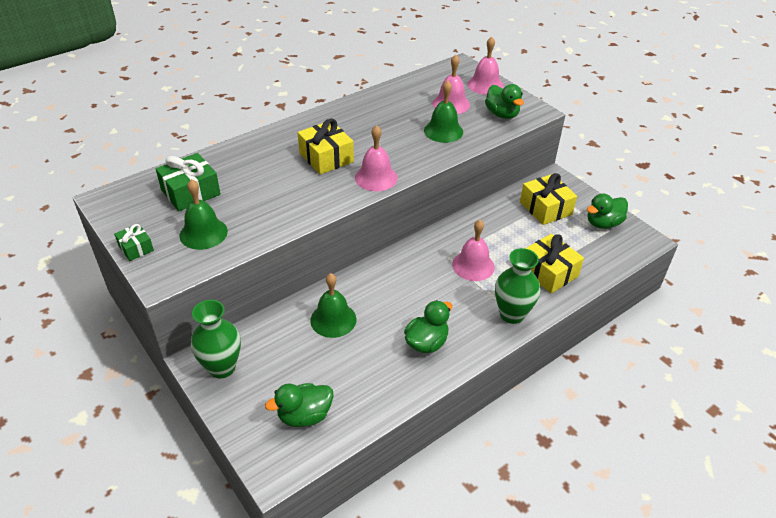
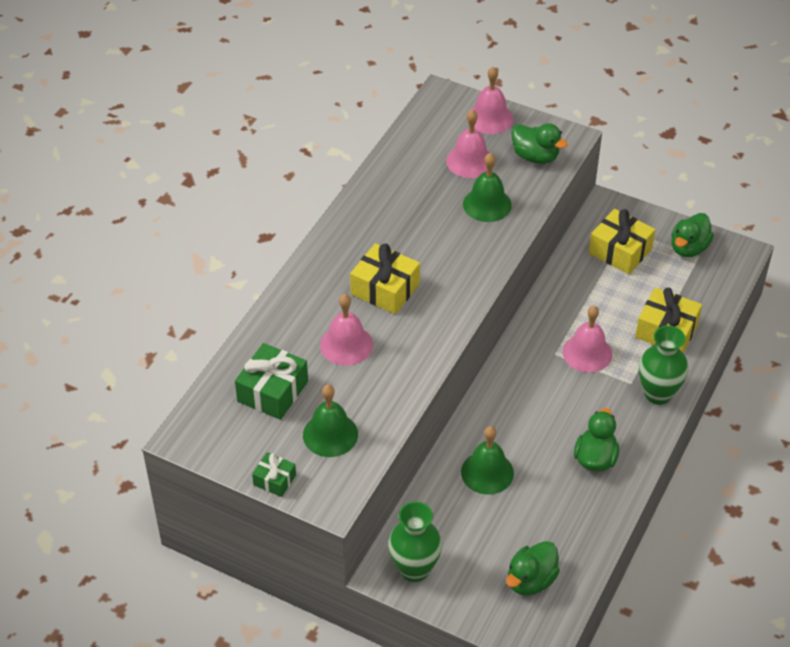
camera: 25 degrees left, 5 degrees up
(376, 177) = (458, 295): pink bell -> pink bell (346, 345)

